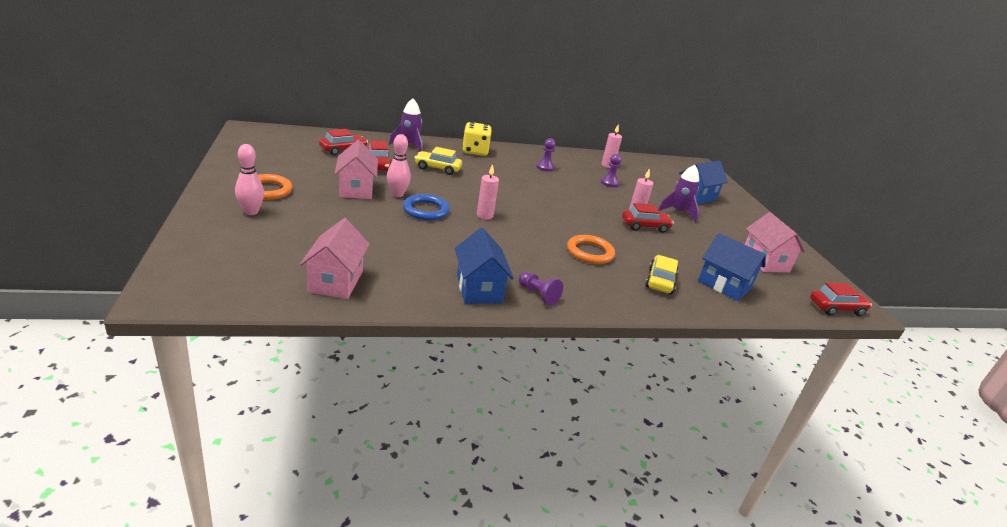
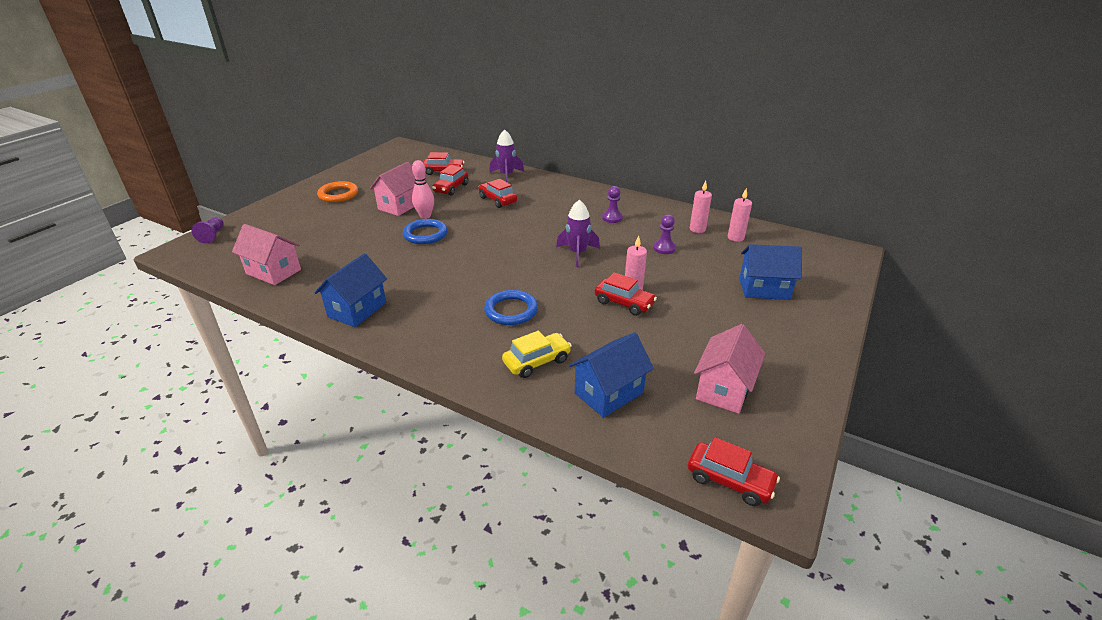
camera: 45 degrees right, 5 degrees up
(251, 212) = (304, 208): pink bowling pin -> none
(335, 281) = (273, 272): pink house -> pink house turned 75 degrees clockwise
(437, 168) = (498, 200): yellow car -> red car
(475, 151) = (562, 190): yellow dice -> none
(484, 215) = (468, 250): pink candle -> pink candle (735, 238)
(538, 294) = (395, 331): purple pawn -> purple pawn (212, 235)
(590, 252) = (511, 310): orange ring -> blue ring
(678, 212) = (700, 300): purple rocket -> purple rocket (577, 253)
(724, 285) = (608, 393): blue house -> blue house turned 60 degrees clockwise

